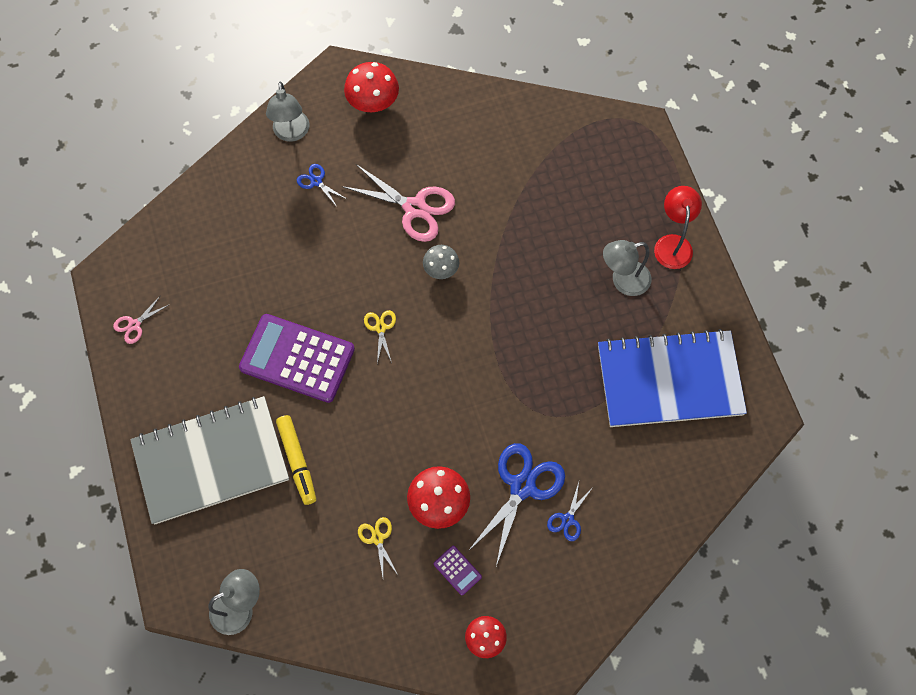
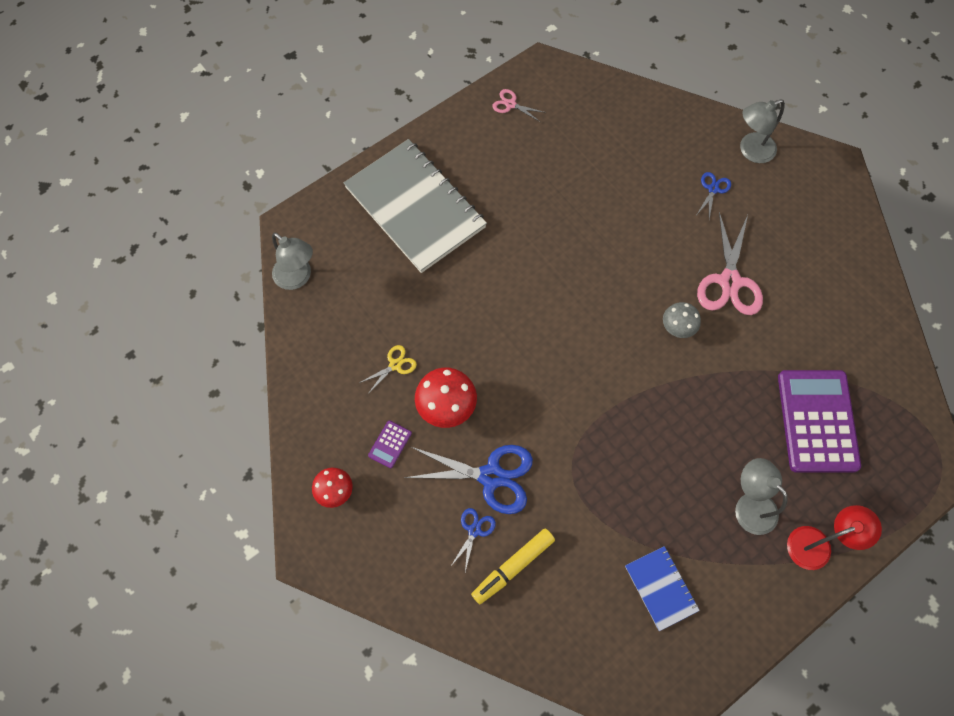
camera: 70 degrees right, 0 degrees up
(297, 358) = (535, 238): purple calculator -> purple calculator (817, 421)
(297, 461) = (440, 274): yellow marker -> yellow marker (513, 567)
(373, 102) = (821, 206): red mushroom -> none
(380, 328) = (594, 295): yellow scissors -> none
(567, 519) = (474, 530): blue scissors -> blue scissors turned 105 degrees clockwise
(669, 380) = (660, 588): blue notebook -> blue notebook, size x0.47

